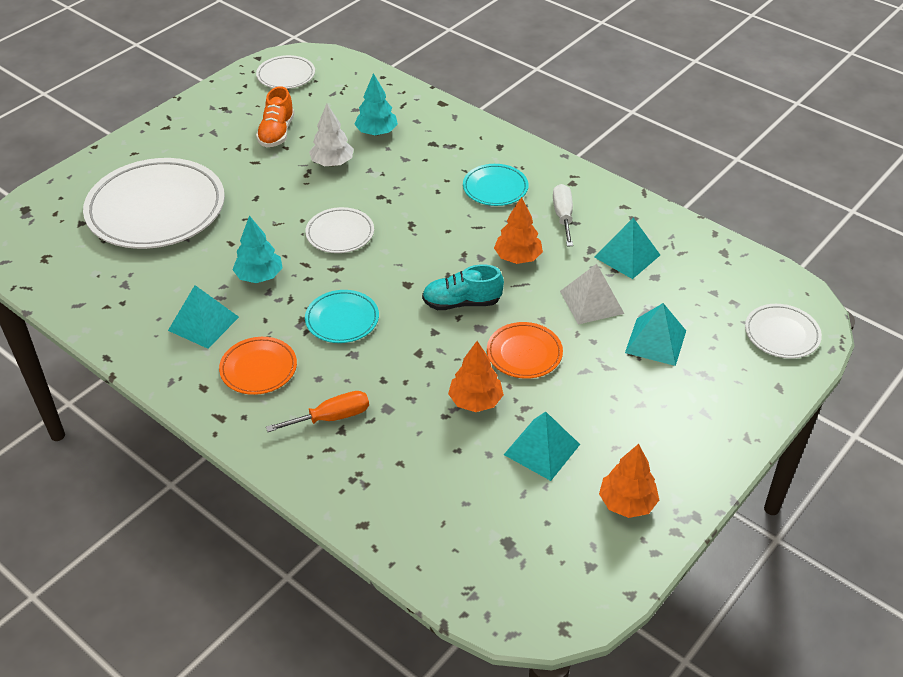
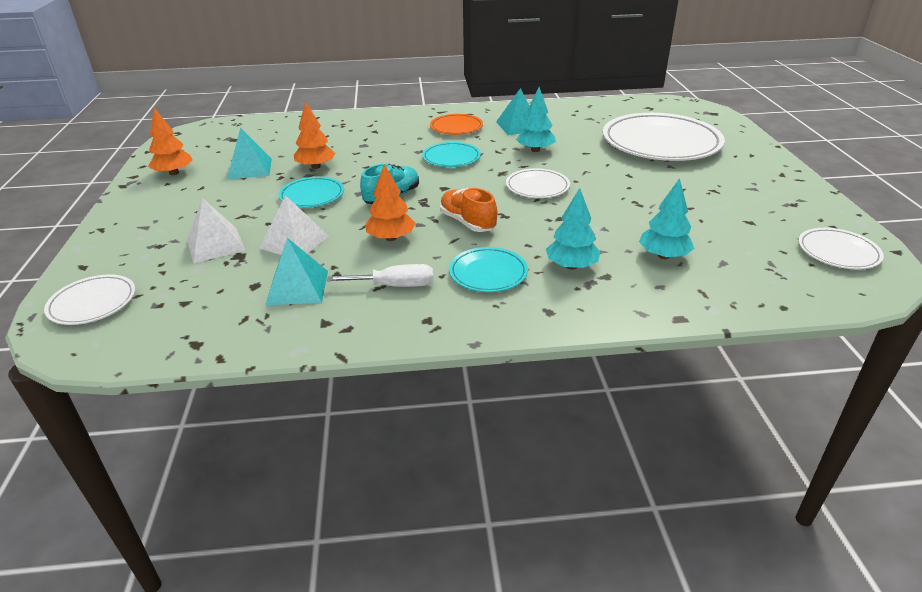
camera: 135 degrees right, 10 degrees down
(277, 133) = (719, 211): orange shoe -> orange shoe (467, 222)
(331, 417) = (387, 131): orange screwdriver -> none
(332, 163) = (638, 217): white tree -> none
(439, 161) = (571, 266): none -> turquoise tree
(524, 353) = (312, 196): orange plate -> turquoise plate
(563, 216) = (395, 286): white screwdriver -> white screwdriver turned 45 degrees counterclockwise
(655, 341) = (215, 245): turquoise pyramid -> white pyramid

